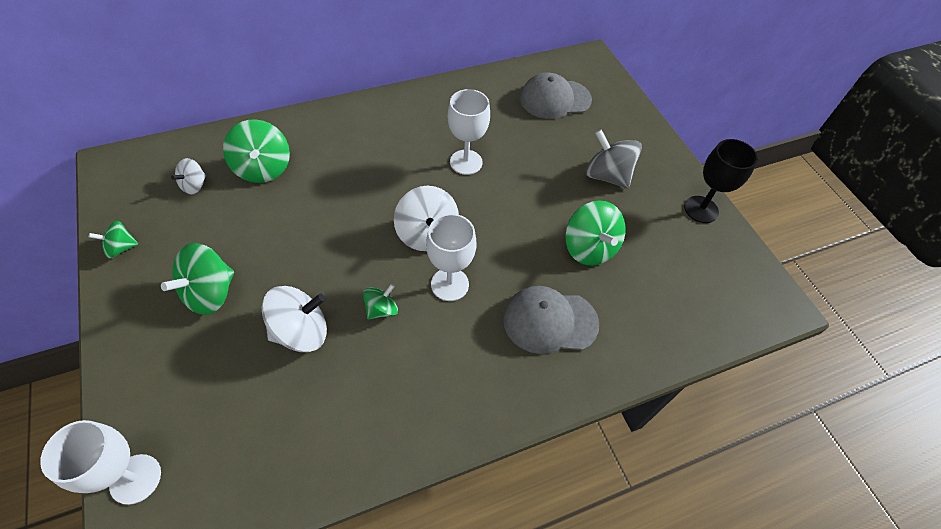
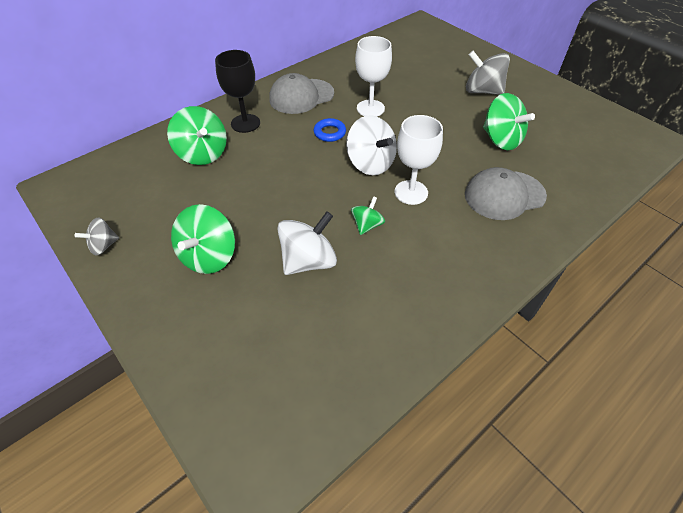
camera: 15 degrees left, 5 degrees down
(121, 248) = (104, 246): green spinning top -> grey spinning top
(135, 479) = (224, 423): white goblet -> none
(194, 185) = (147, 181): white spinning top -> none
(405, 181) = (329, 133): none -> blue ring
(555, 99) = (412, 53): grey cap -> grey cap (301, 96)
(701, 209) = (563, 95): black goblet -> black goblet (245, 123)

